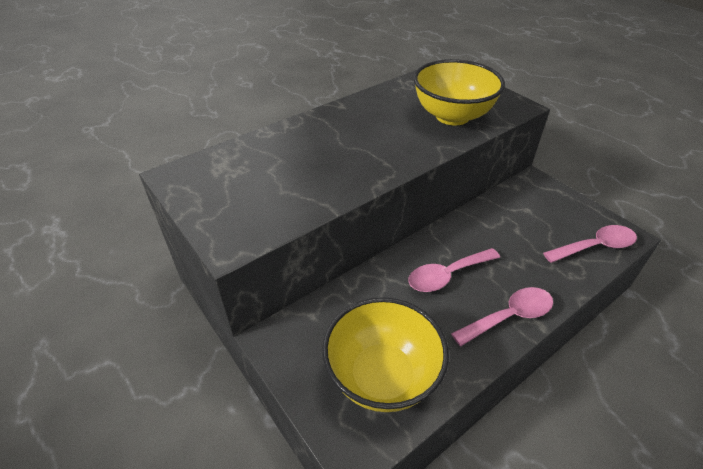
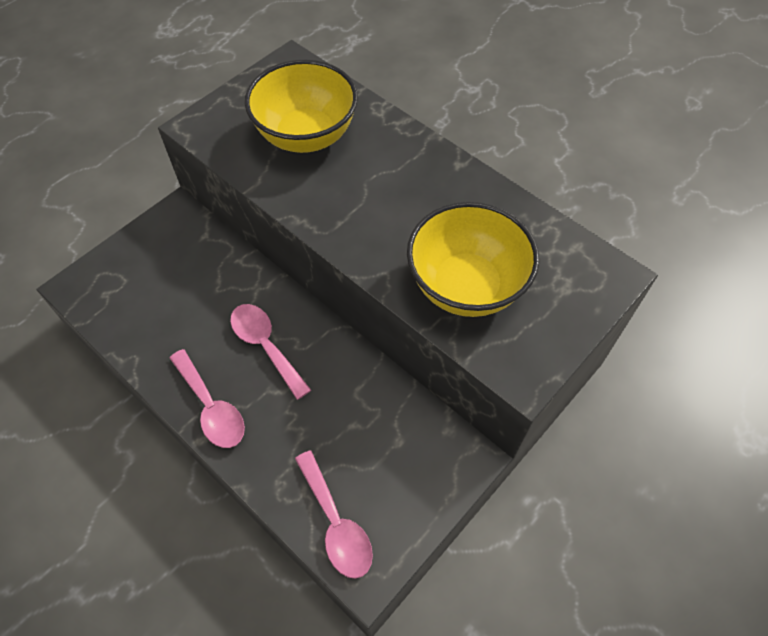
camera: 80 degrees right, 15 degrees up
(382, 376) = (140, 298): yellow bowl -> yellow bowl (306, 136)

